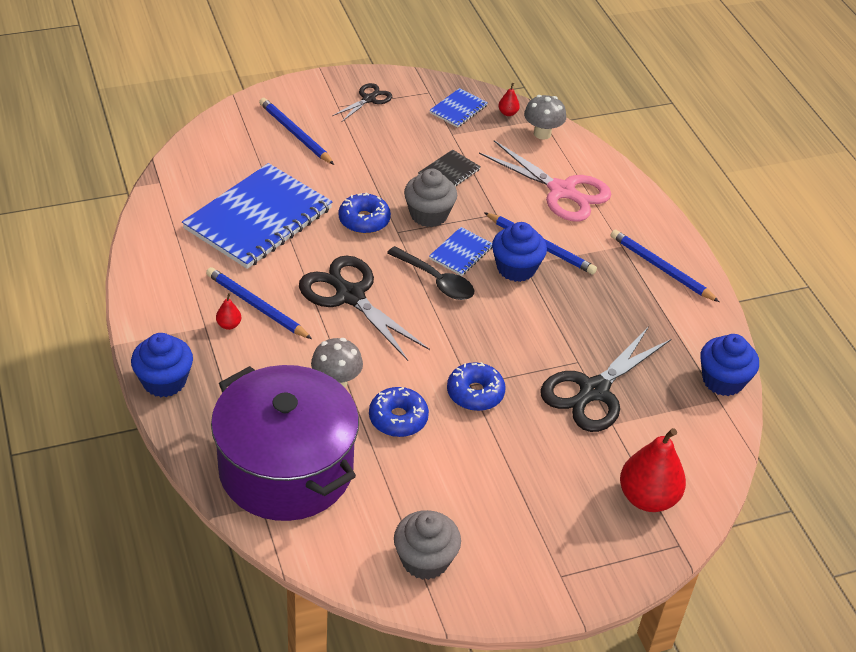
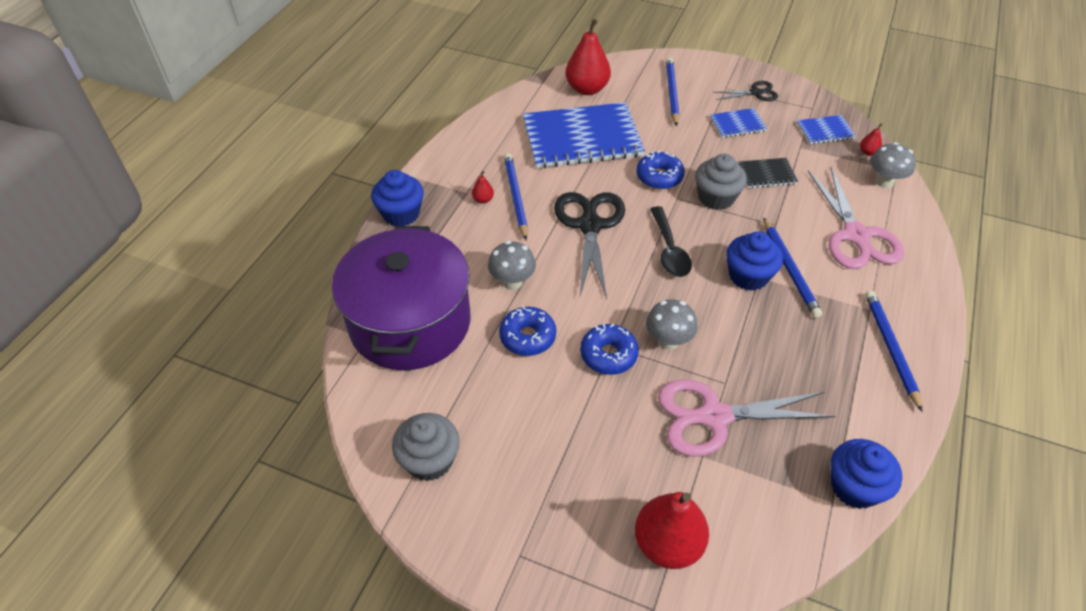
camera: 45 degrees right, 5 degrees up
(211, 167) = (587, 89): none -> red pear
(461, 253) = (712, 239): blue notebook -> blue notebook (737, 124)
(508, 355) = (668, 341): none -> grey mushroom
(594, 391) = (714, 416): black scissors -> pink scissors

